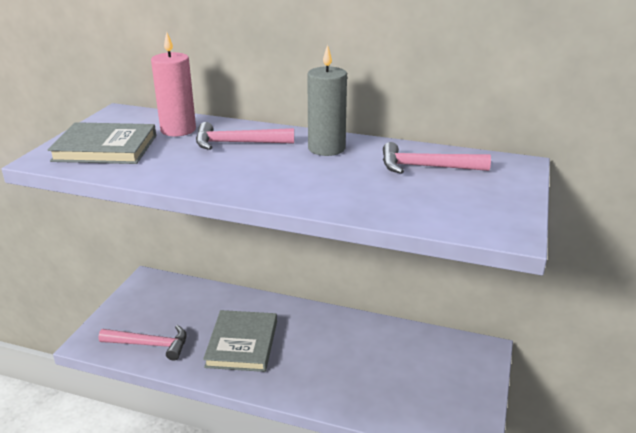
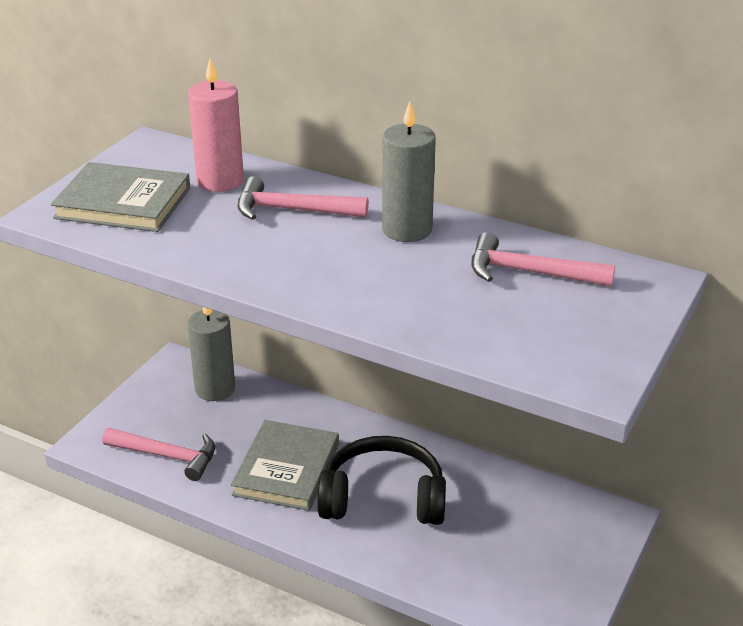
camera: 10 degrees right, 5 degrees up
(178, 294) = (215, 389): none -> grey candle
(317, 355) = (383, 498): none -> black headphones

